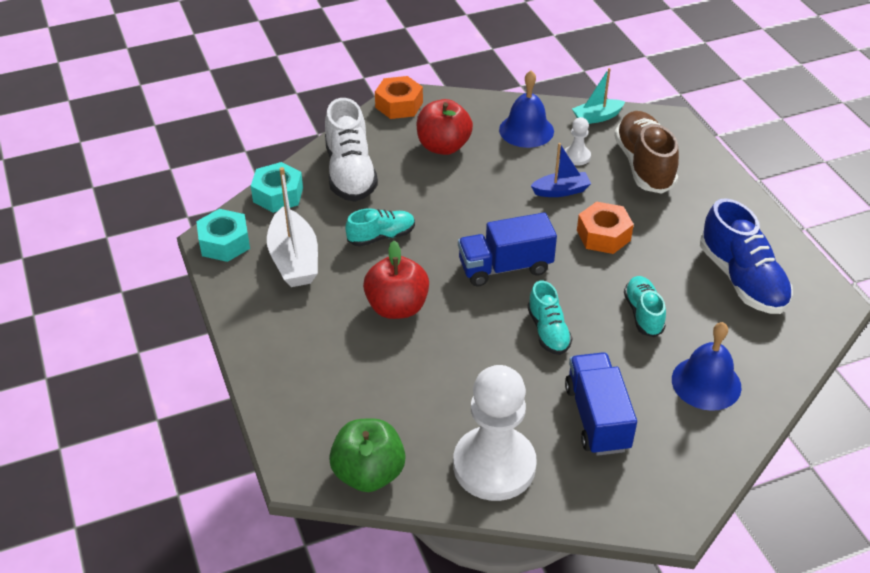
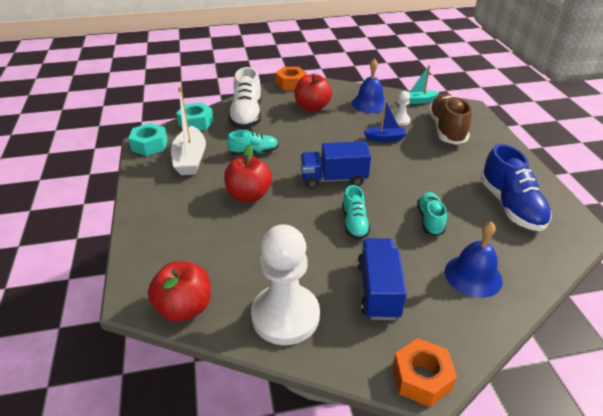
camera: 10 degrees right, 5 degrees down
(368, 473) = (184, 308): green apple -> red apple
(603, 235) = (409, 167): orange nut -> orange nut (421, 378)

